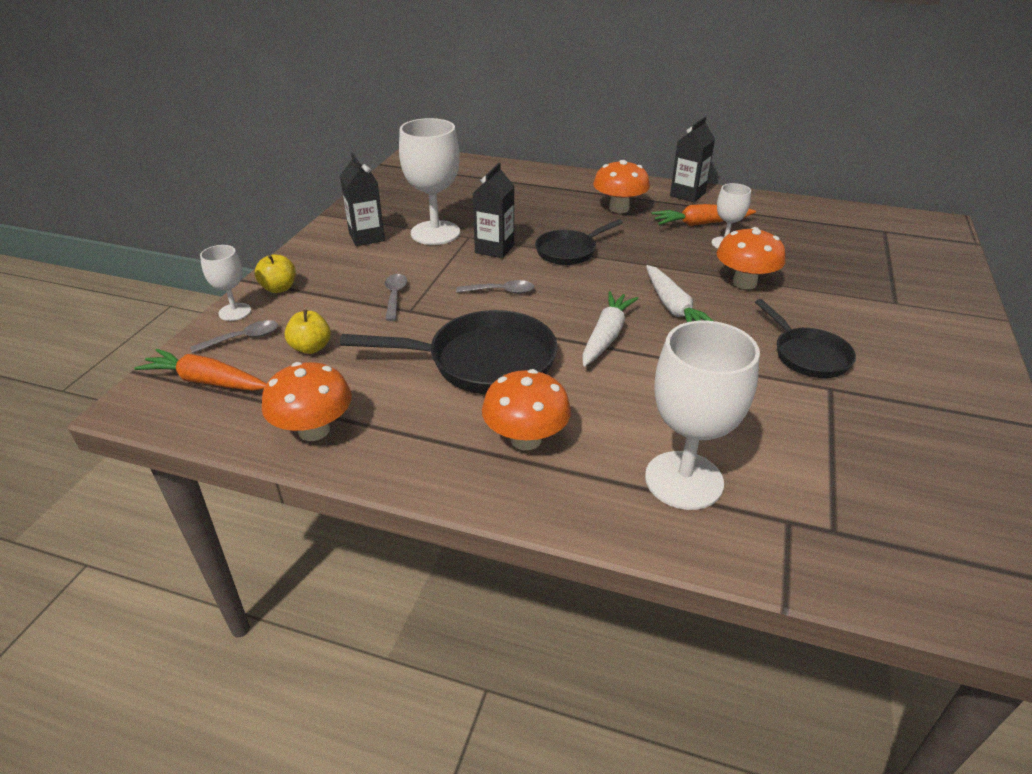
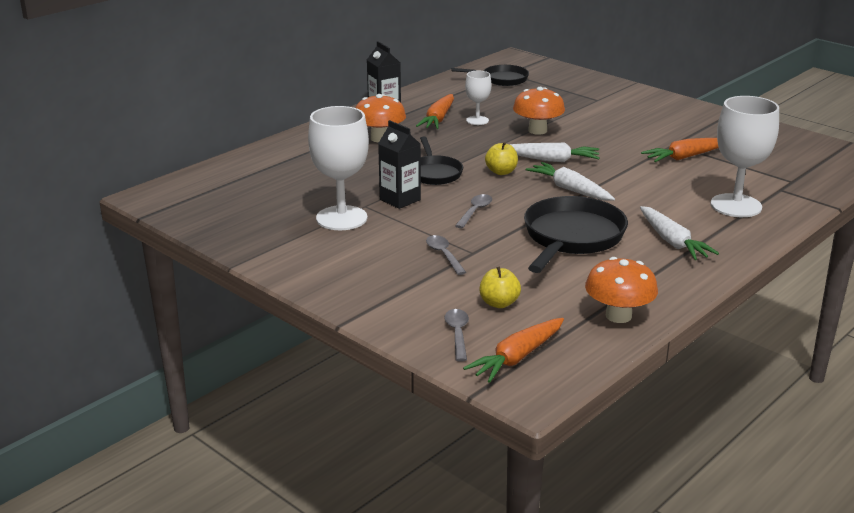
camera: 65 degrees left, 10 degrees down
(235, 312) = (404, 334): white goblet -> none
(279, 288) = (377, 307): yellow apple -> yellow apple (501, 172)
(366, 237) = (315, 250): black carton -> none
(395, 296) = (444, 255): grey spoon -> grey spoon turned 45 degrees clockwise
(526, 439) = (672, 242): orange mushroom -> white carrot
(798, 405) = (685, 157): none -> orange carrot
(807, 355) = (636, 139): black pan -> black pan (501, 79)

